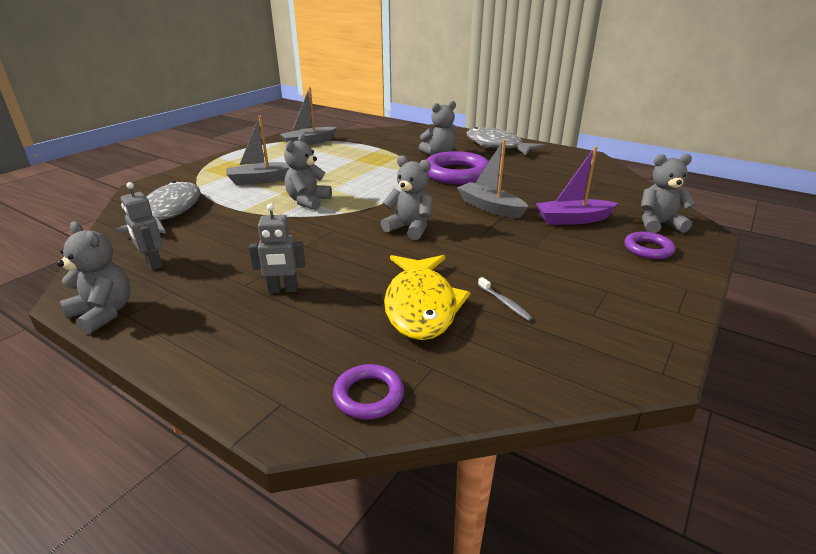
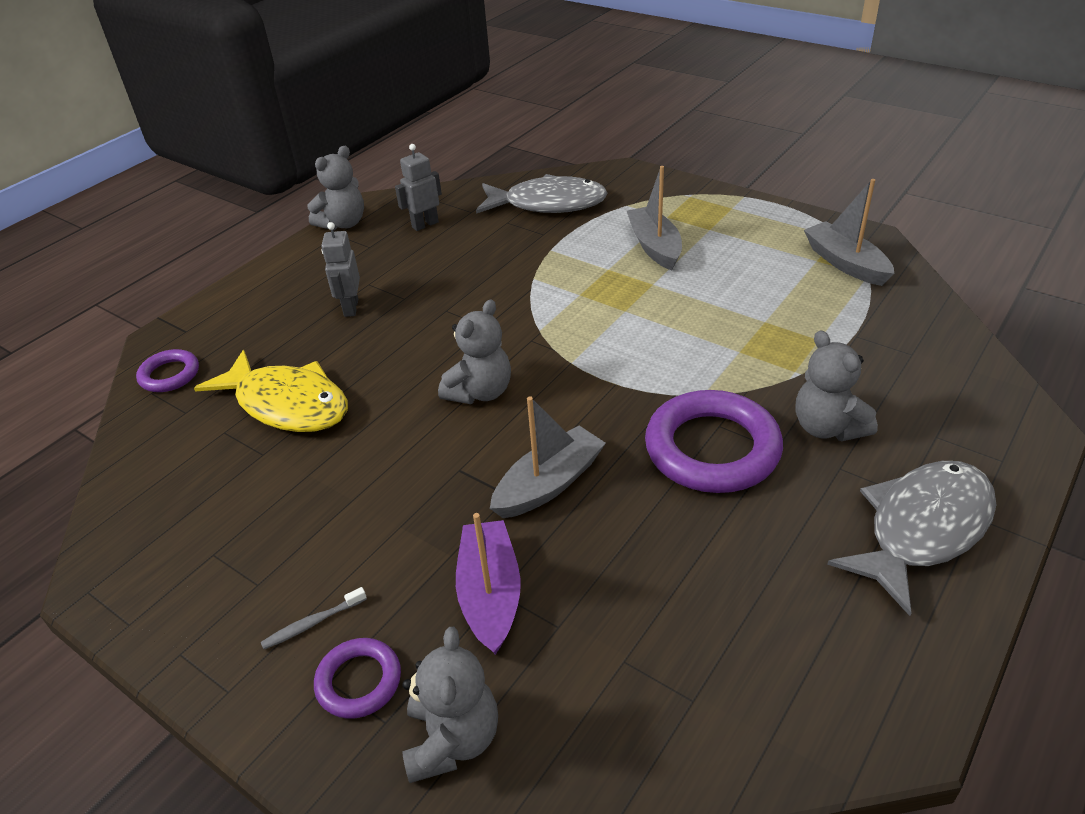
camera: 95 degrees right, 10 degrees up
(308, 201) = (577, 295): grey teddy bear -> none
(421, 305) = (287, 404): yellow fish -> yellow fish turned 150 degrees counterclockwise
(505, 303) = (267, 473): grey toothbrush -> grey toothbrush (312, 623)

